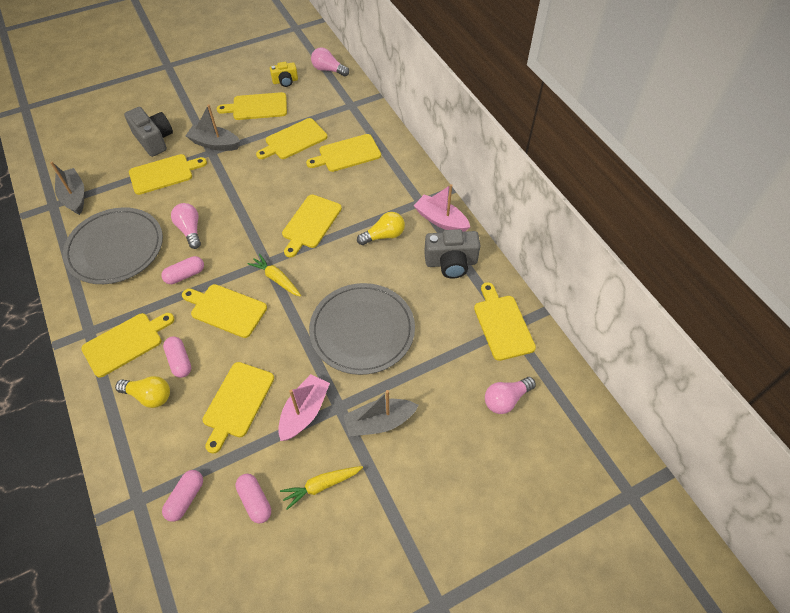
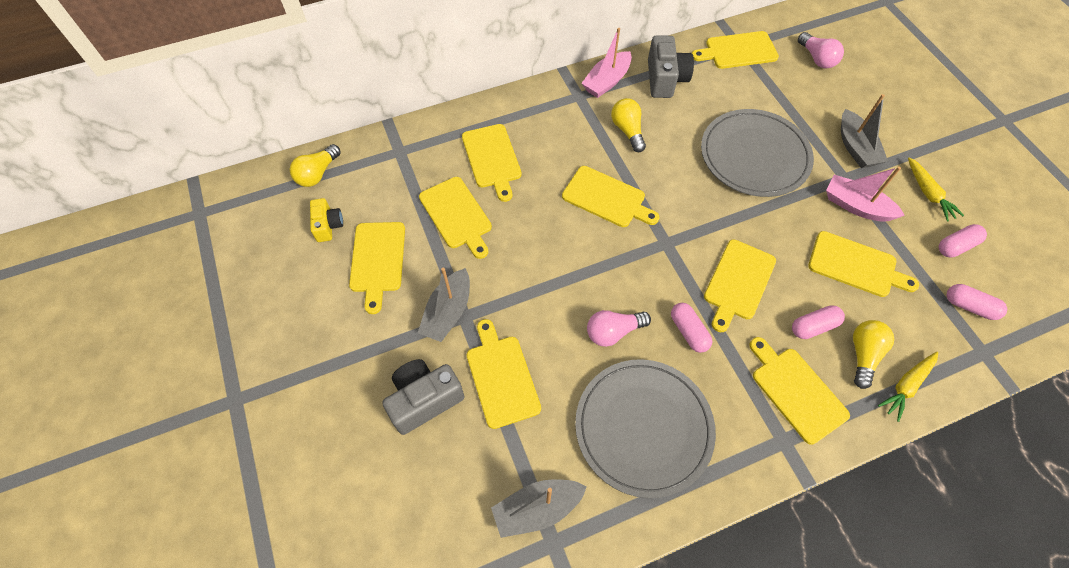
camera: 85 degrees left, 5 degrees up
(276, 279) = (691, 232): yellow carrot -> yellow carrot (906, 386)
(328, 70) = (317, 173): pink light bulb -> yellow light bulb

